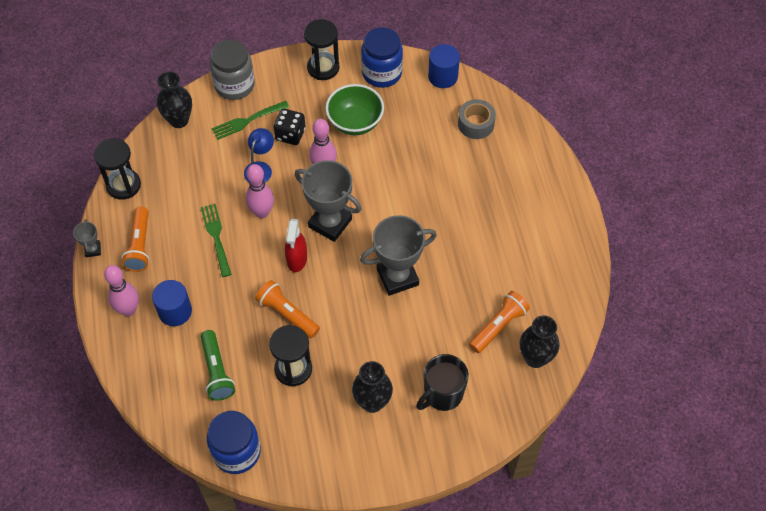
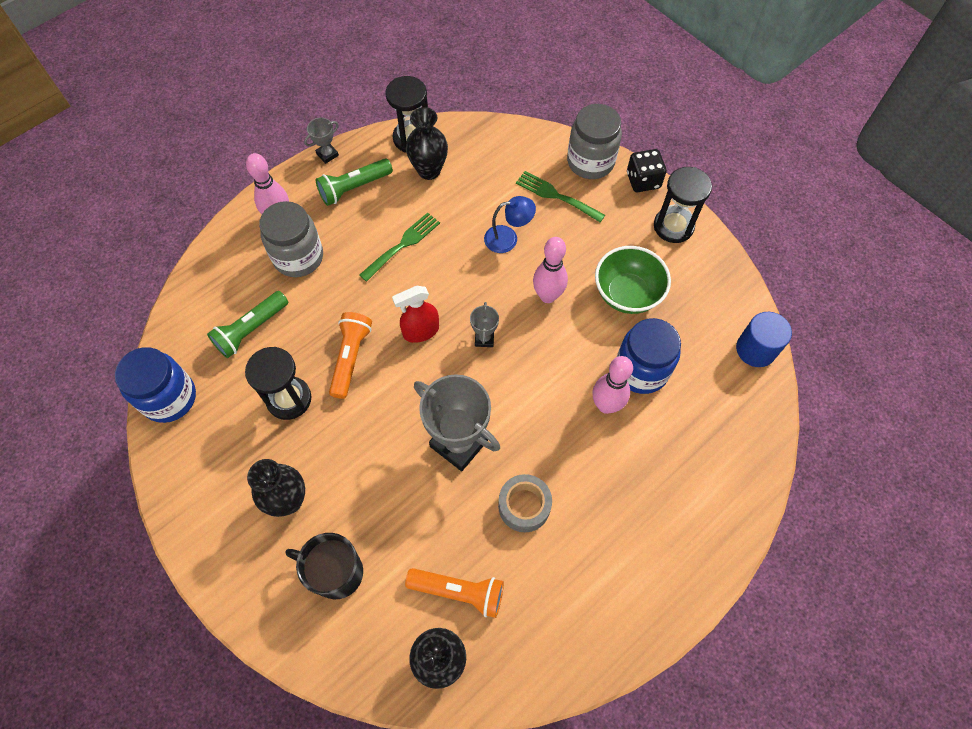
camera: 60 degrees right, 5 degrees up
(140, 245) = (354, 188): orange flashlight -> green flashlight
(175, 311) = (298, 257): blue cylinder -> grey jar
(179, 120) = (515, 140): black vase -> black vase (429, 170)
(262, 212) = (456, 269): pink bowling pin -> pink bowling pin (606, 405)
(290, 134) = (567, 242): black dice -> black dice (643, 180)
(330, 223) = (484, 338): grey trophy -> grey trophy, size x0.47
(382, 73) = (711, 285): blue jar -> blue jar (641, 370)
(476, 124) = (718, 420): grey tape -> grey tape (524, 506)

